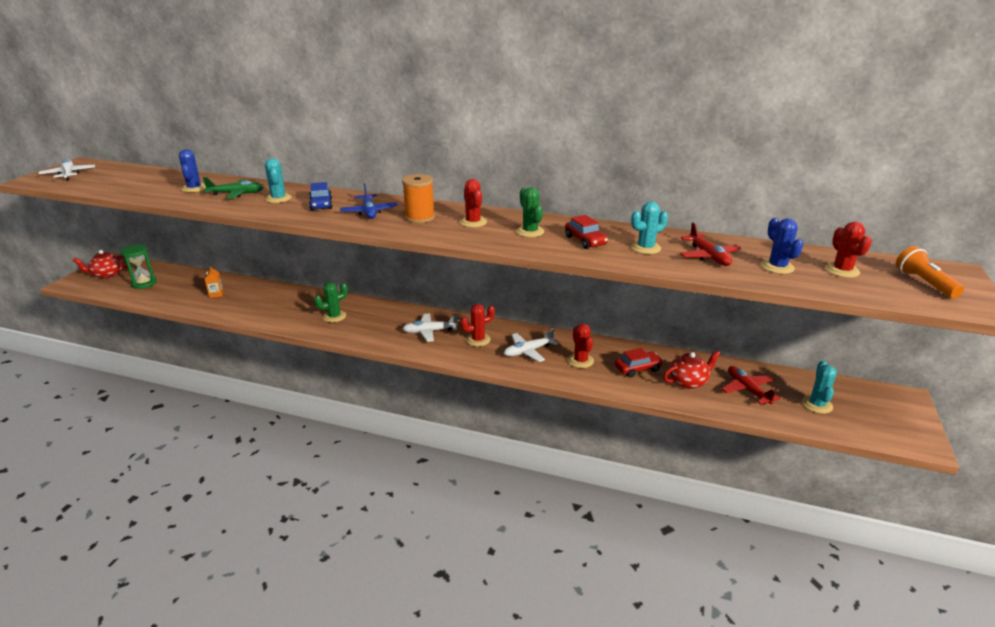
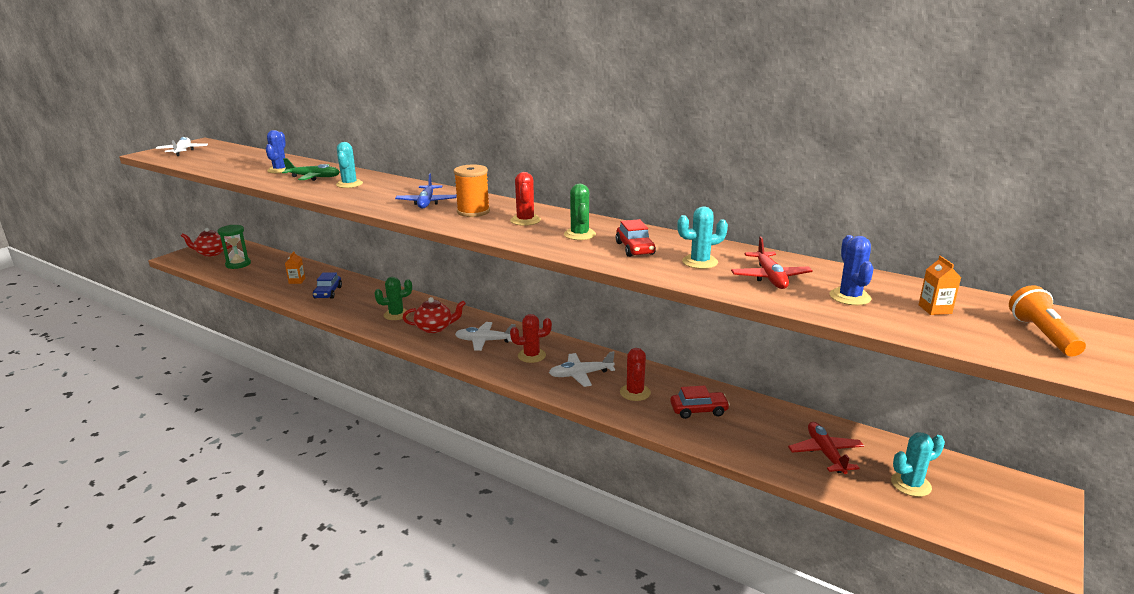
camera: 15 degrees right, 5 degrees down
(321, 204) = (385, 192): blue car -> blue car (328, 293)
(688, 381) = (753, 433): red teapot -> red teapot (435, 328)
(817, 404) = (911, 484): turquoise cactus -> turquoise cactus turned 45 degrees clockwise
(842, 270) = (935, 309): red cactus -> orange carton

